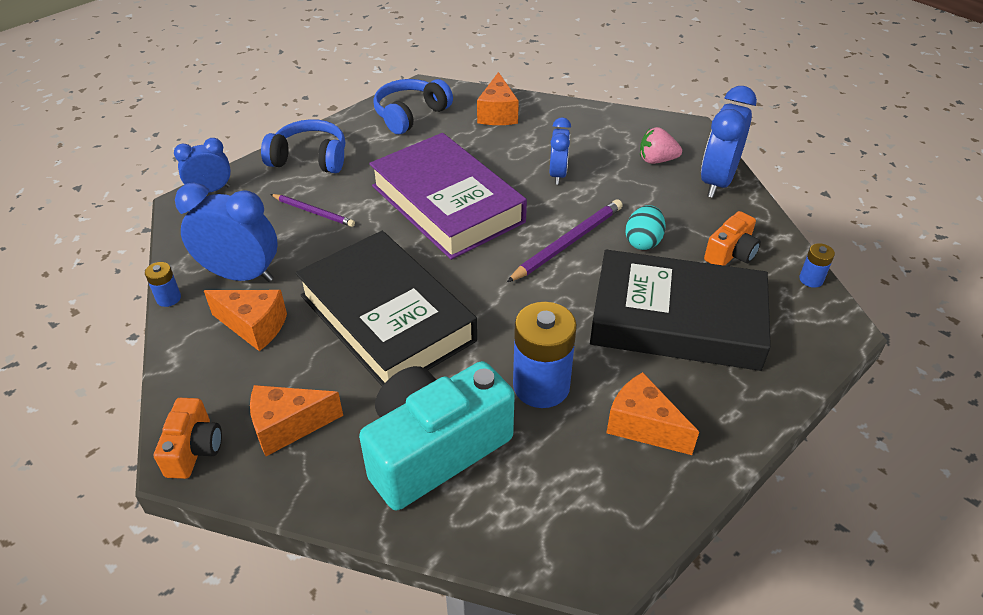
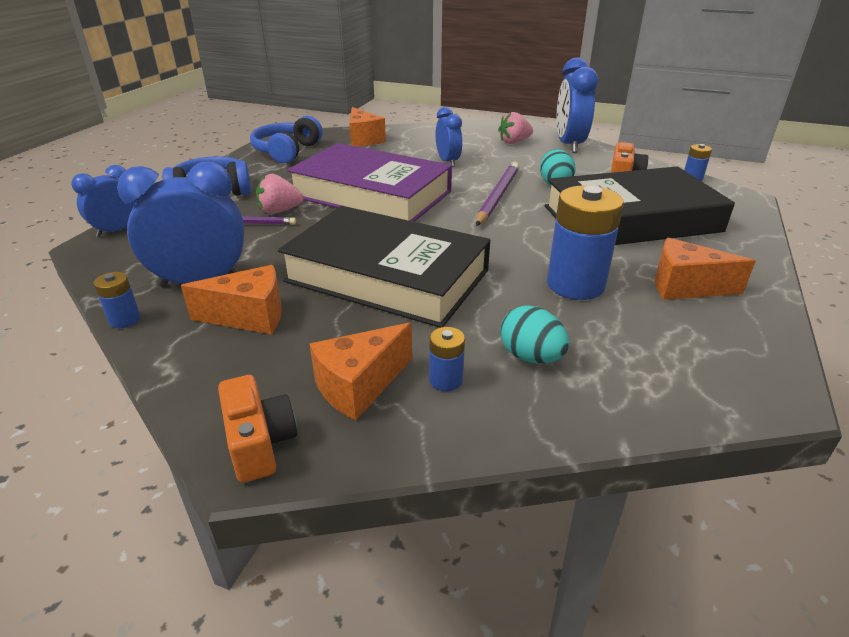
camera: 25 degrees left, 10 degrees down
(351, 204) = (279, 211): none -> pink strawberry
(352, 446) = (446, 380): none -> blue battery
(434, 450) = (531, 357): turquoise camera -> turquoise egg

